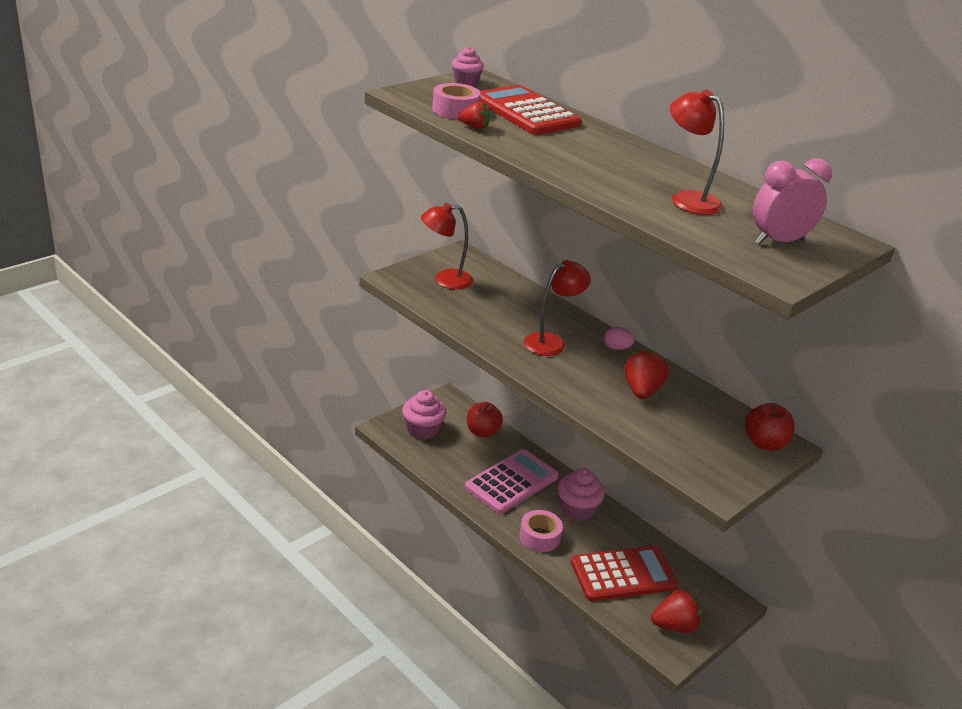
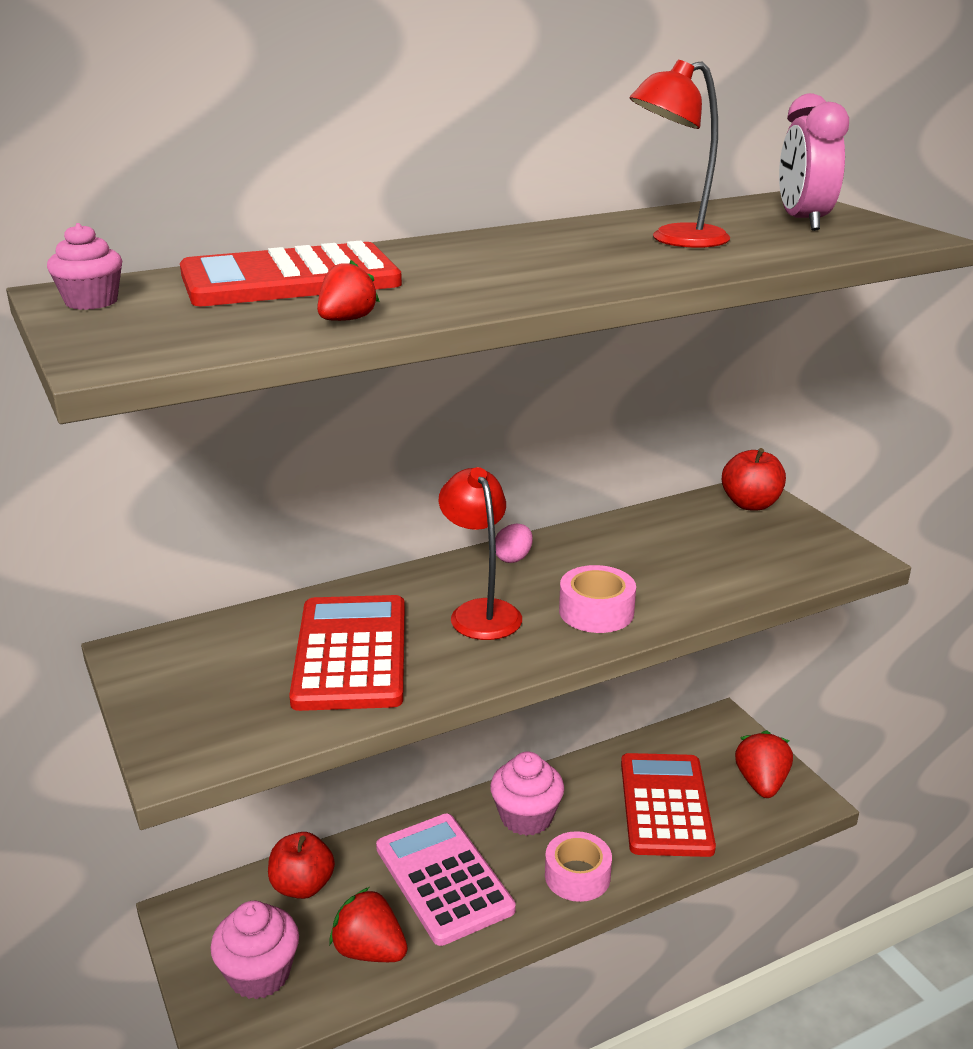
camera: 70 degrees left, 5 degrees down
(445, 280) = (226, 689): red lamp -> none
(455, 110) = (247, 325): pink tape -> pink tape (596, 611)
(490, 308) = (351, 653): none -> red calculator
(642, 391) = (629, 562): red strawberry -> red strawberry (369, 950)

